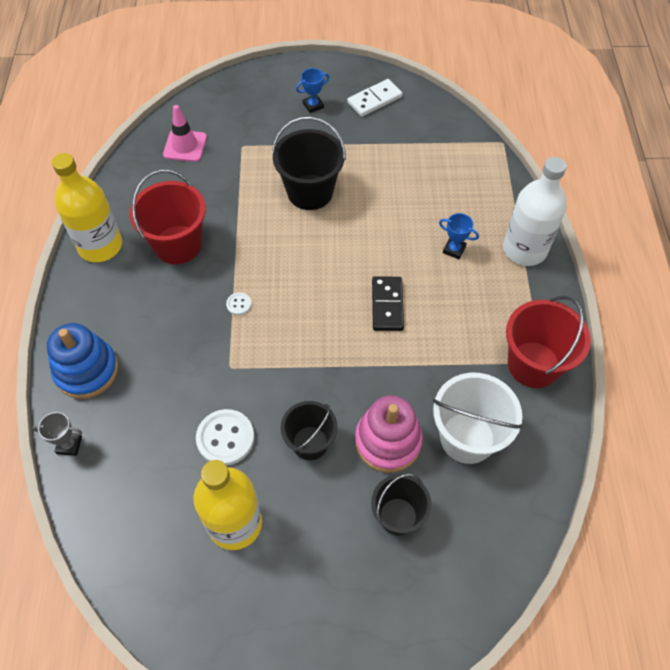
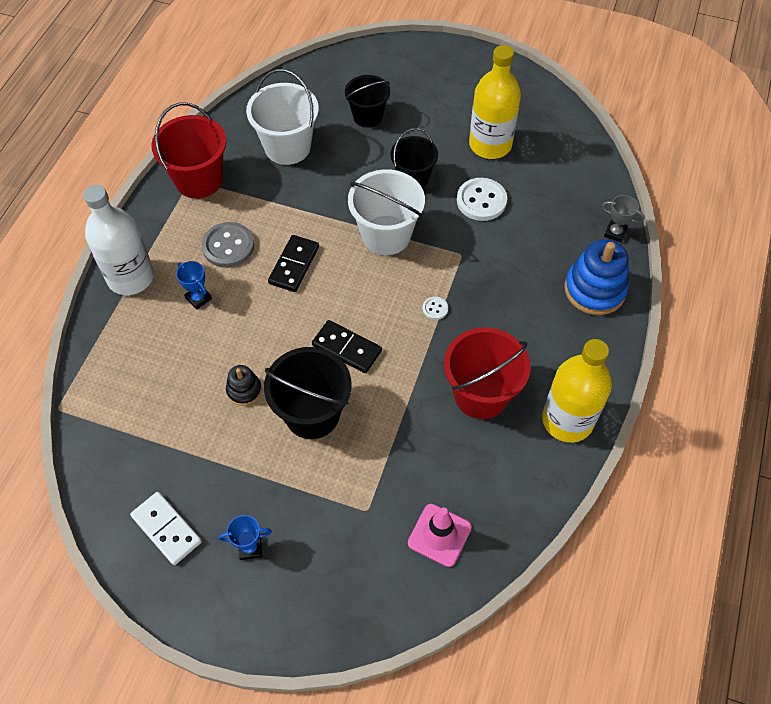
camera: 160 degrees left, 0 degrees up
(304, 247) = (346, 348): none -> black domino
(312, 364) = (386, 235): none -> white bucket
(372, 193) = (244, 390): none -> black stacking toy
(374, 100) = (167, 529): white domino -> white domino turned 60 degrees clockwise
(388, 441) = (351, 162): pink stacking toy -> none
(458, 304) = (228, 246): none -> grey button

